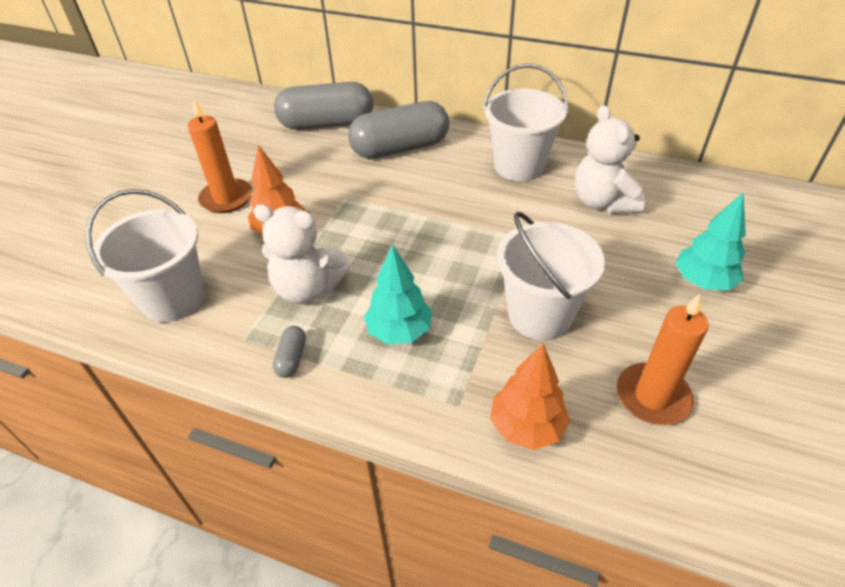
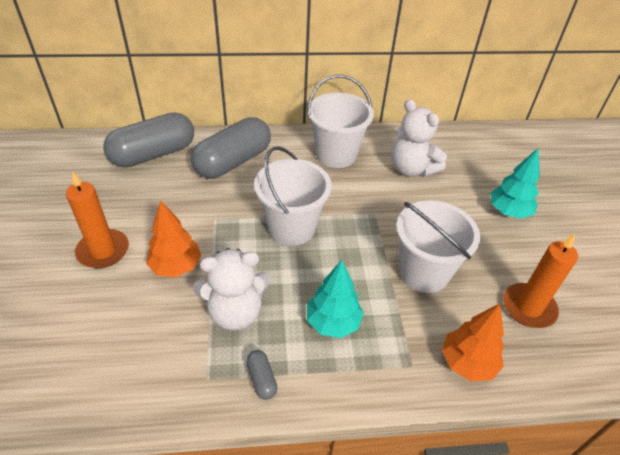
camera: 30 degrees left, 0 degrees up
(173, 299) = (115, 365): white bucket -> white bucket (291, 227)

